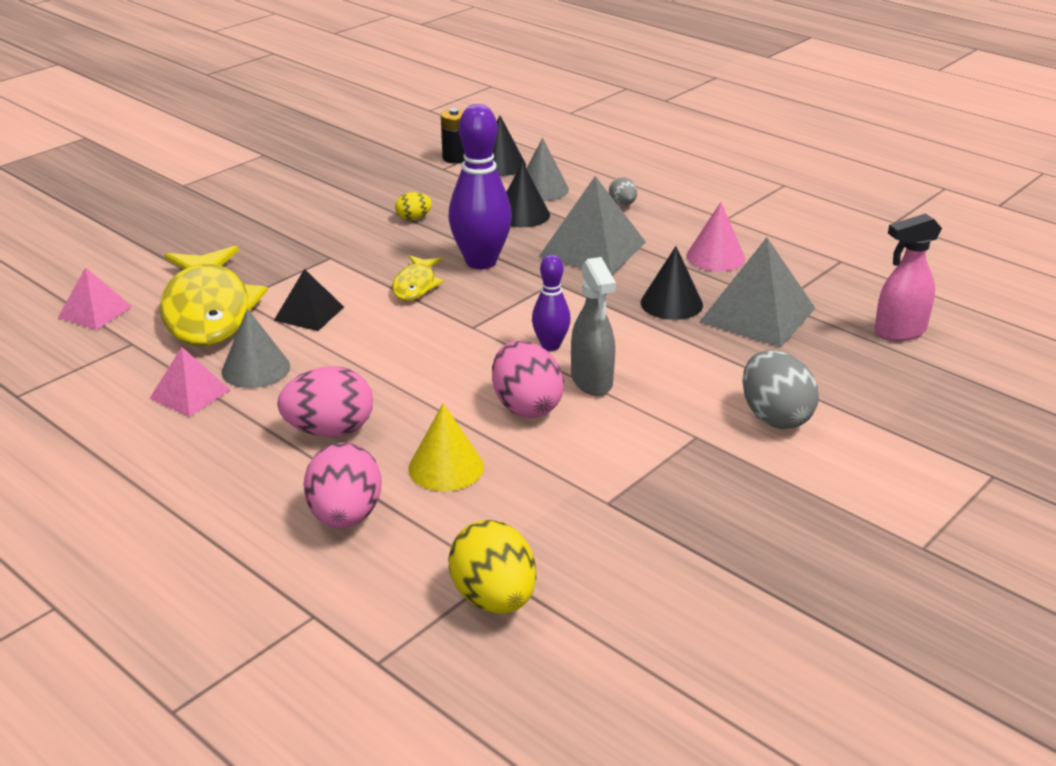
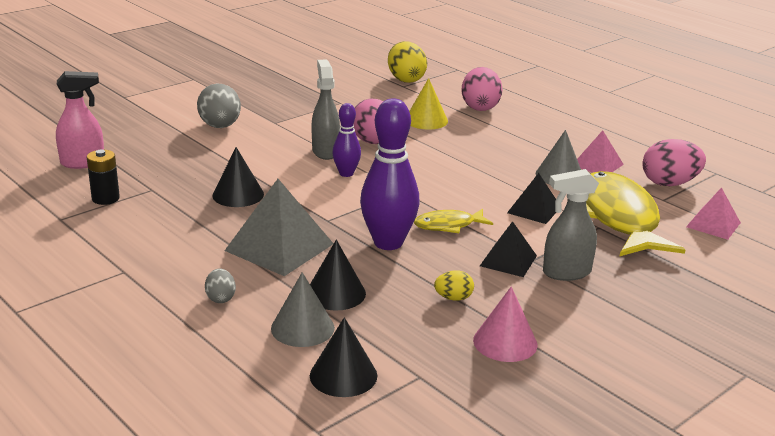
camera: 175 degrees left, 5 degrees down
(298, 247) = (566, 273): none -> grey spray bottle
(330, 431) = (497, 140): pink egg -> pink egg (669, 183)
(355, 254) = (508, 260): none -> black pyramid
(415, 285) = (448, 225): yellow fish -> yellow fish turned 120 degrees counterclockwise
(455, 158) = (401, 394): black battery -> black battery (105, 198)
(715, 257) = (170, 230): pink cone -> pink cone (505, 342)
(757, 315) = (177, 181): grey pyramid -> none

